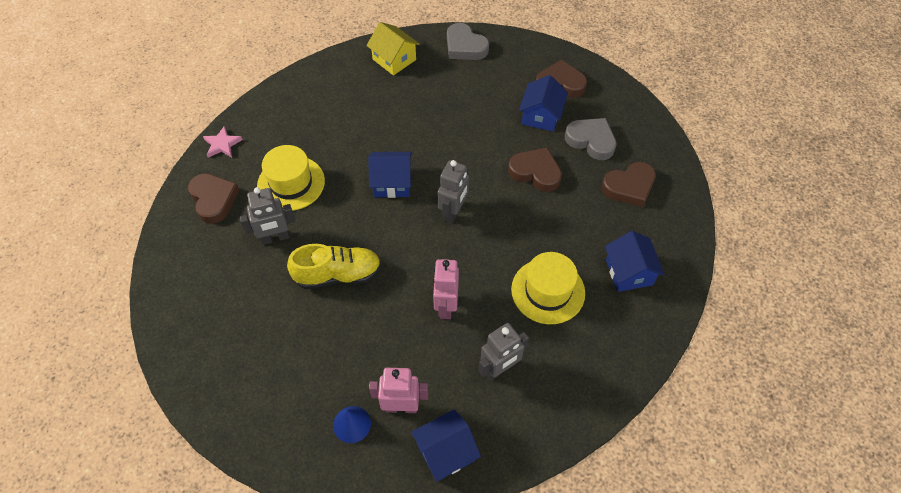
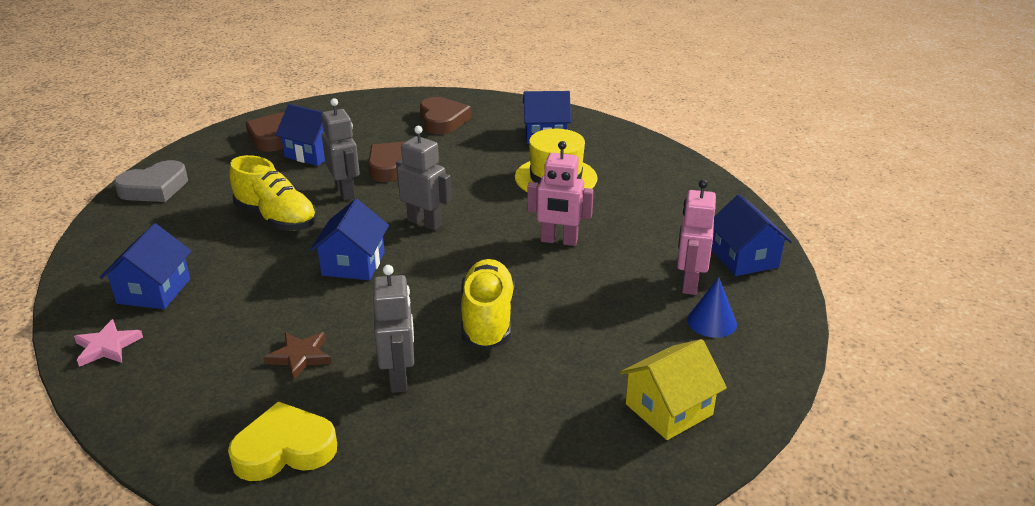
camera: 80 degrees left, 25 degrees down
(214, 200) = (284, 449): brown heart -> yellow heart
(222, 144) = (161, 437): pink star -> pink star (107, 347)
(291, 183) = (300, 356): yellow hat -> brown star
(347, 92) = (154, 291): none -> blue house
(394, 59) = (125, 244): yellow house -> yellow house (669, 409)
(440, 124) = (276, 219): none -> yellow shoe
(500, 369) = (646, 215): grey robot -> grey robot (345, 192)
(591, 141) = (369, 131): grey heart -> none

